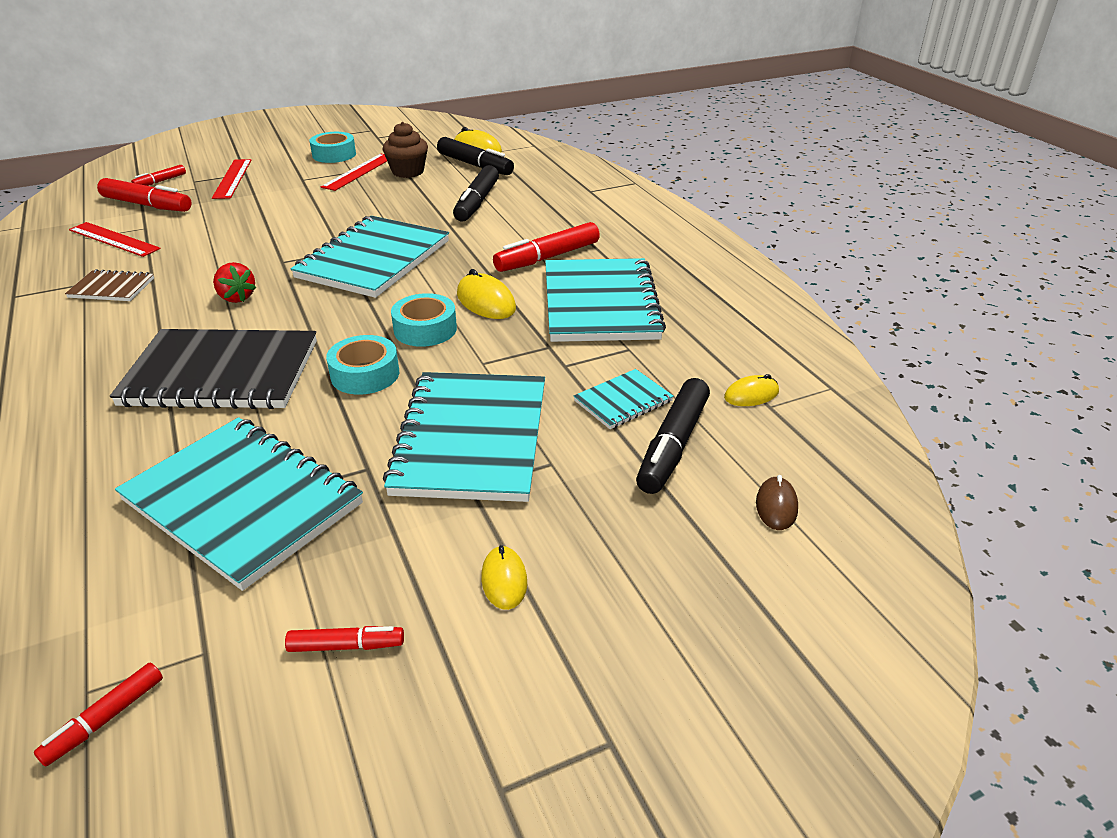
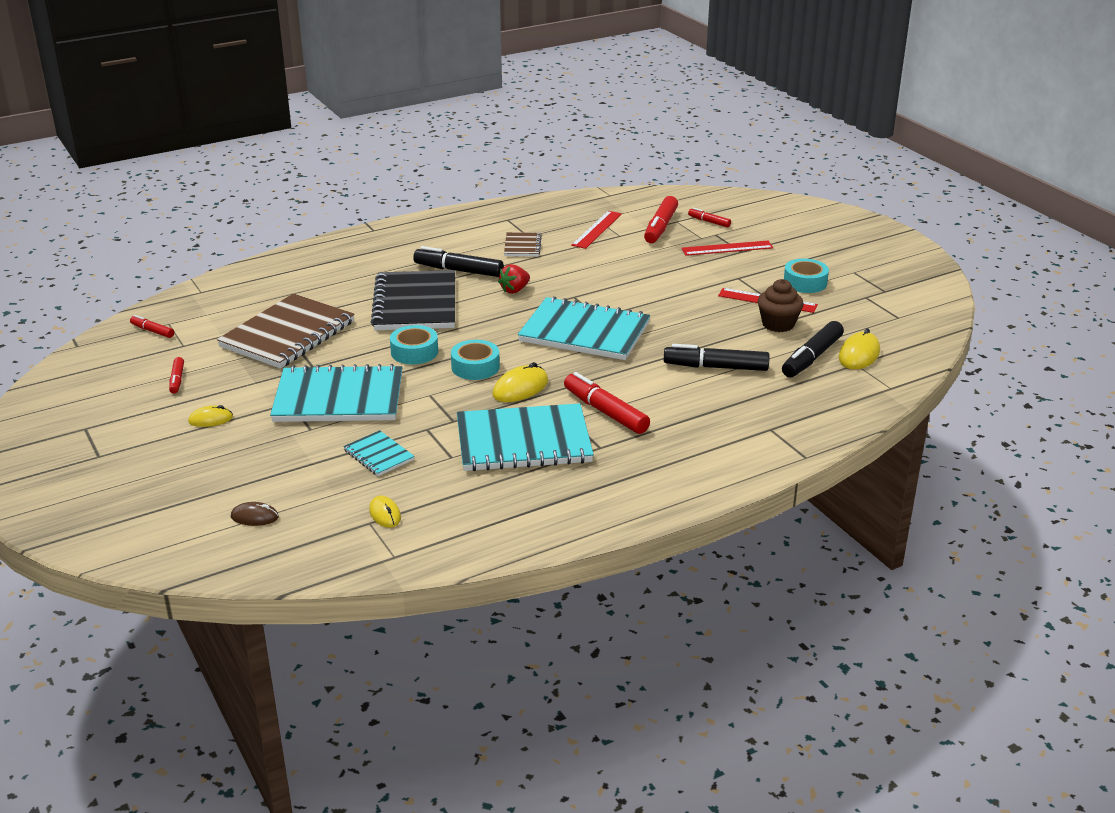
camera: 85 degrees right, 5 degrees down
(242, 502) = (287, 334): turquoise notebook -> brown notebook
(672, 445) = (324, 476): black marker -> black marker (458, 270)

